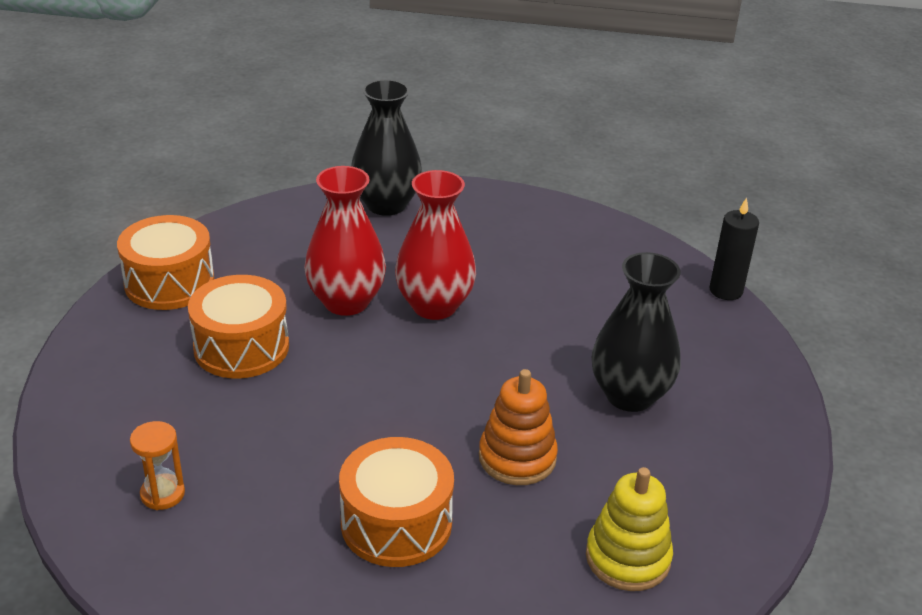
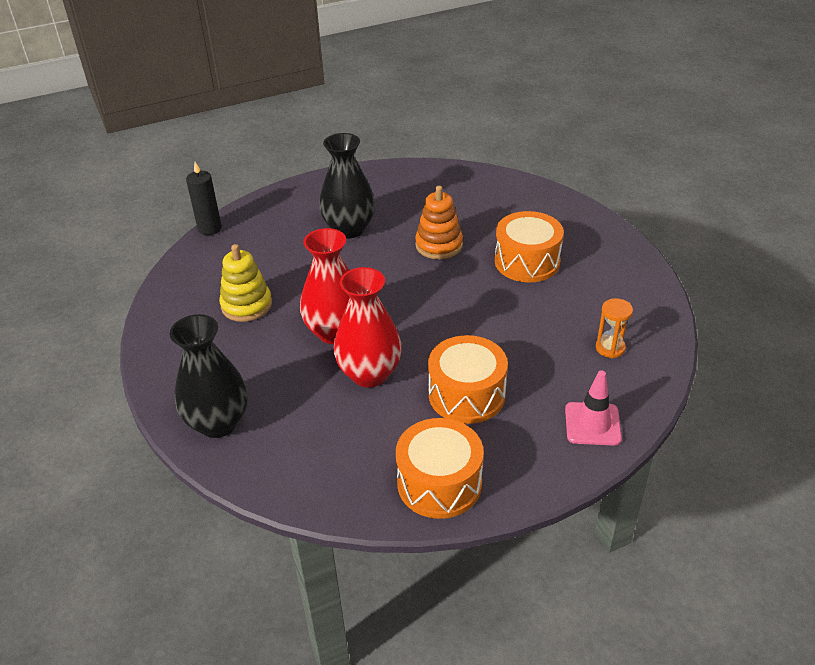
camera: 120 degrees left, 5 degrees up
(94, 408) = (592, 424): none -> pink traffic cone
(627, 558) = (466, 194): yellow stacking toy -> yellow stacking toy (246, 305)

